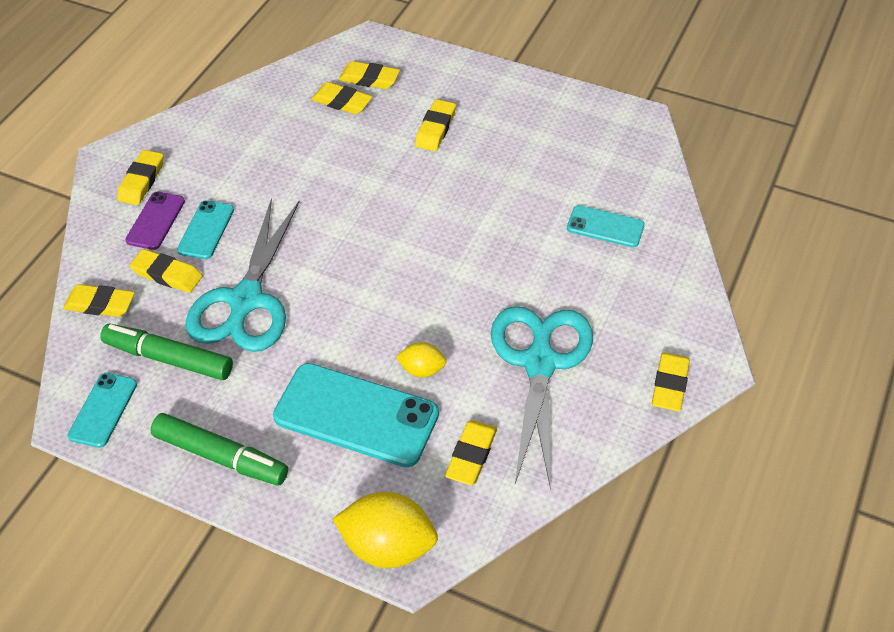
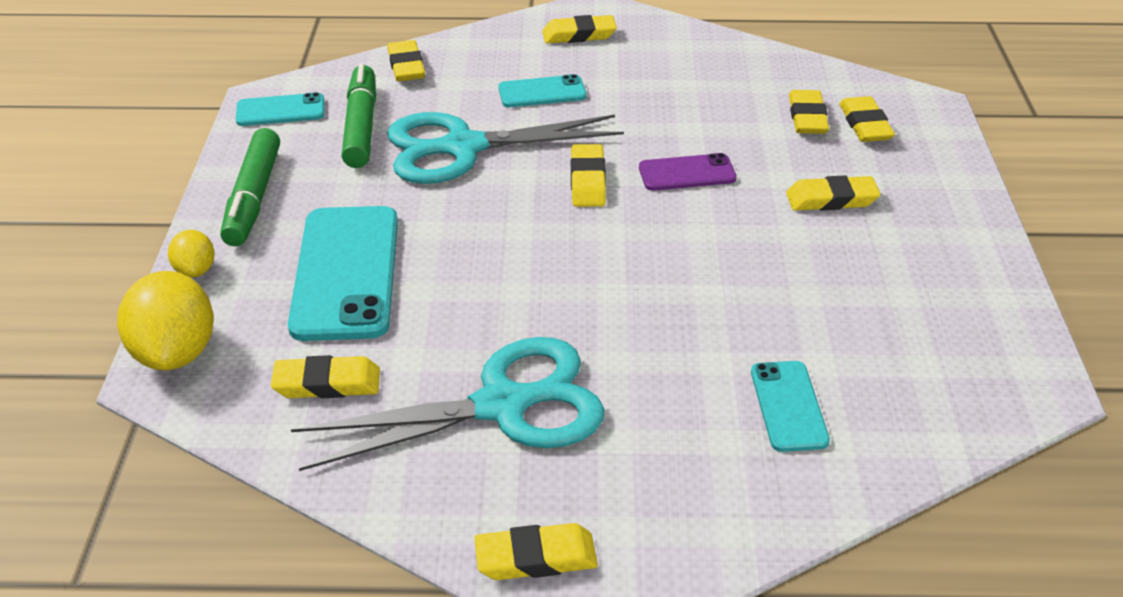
camera: 65 degrees right, 10 degrees down
(155, 221) = (532, 60): purple phone -> purple phone (687, 173)
(167, 274) = (467, 90): yellow eraser -> yellow eraser (587, 181)
(422, 369) = (437, 304): yellow lemon -> yellow lemon (196, 270)

